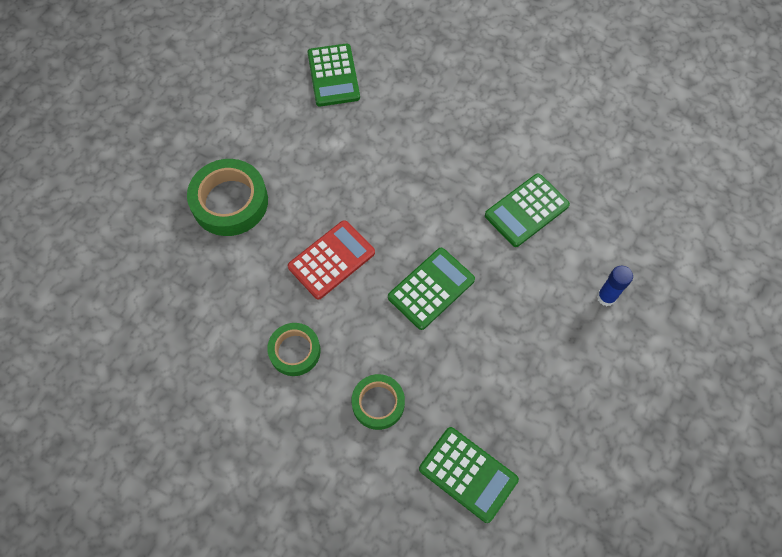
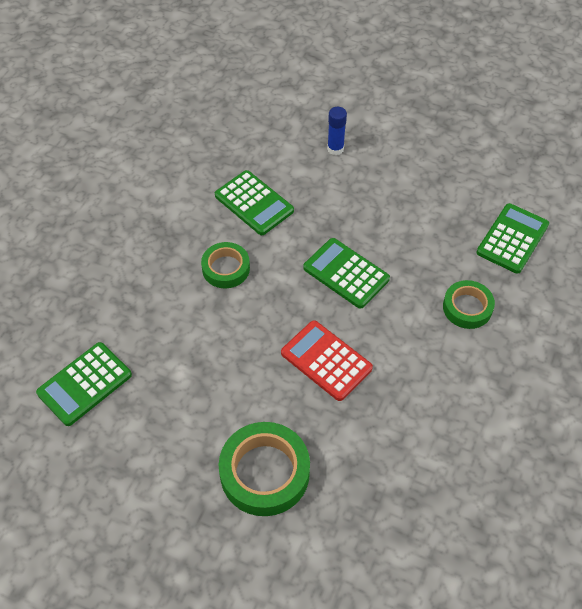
camera: 95 degrees left, 10 degrees down
(295, 351) = (431, 382): green tape -> green tape (226, 268)
(333, 75) = (84, 384): green calculator -> green calculator turned 150 degrees clockwise

